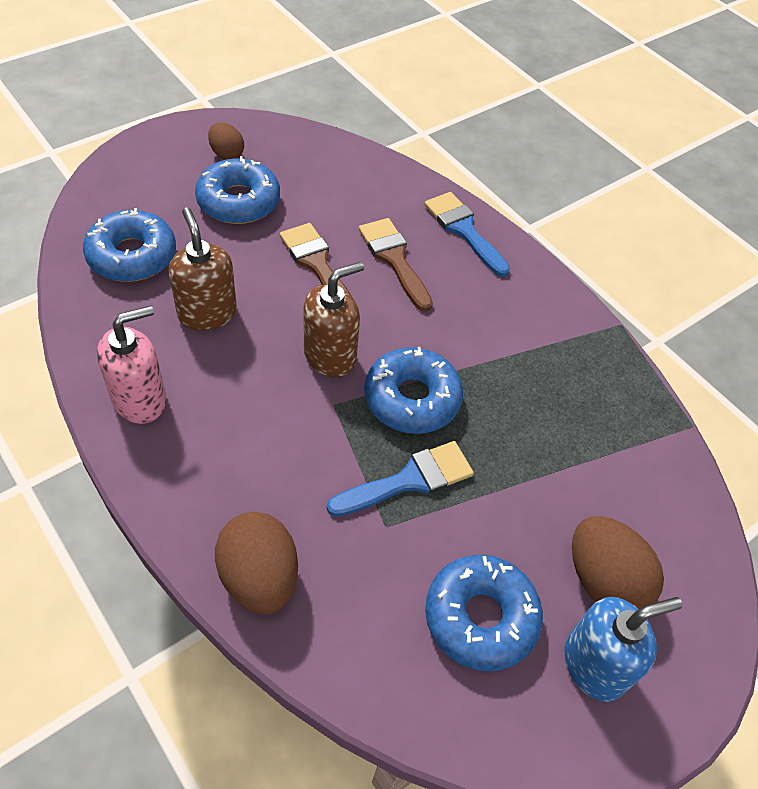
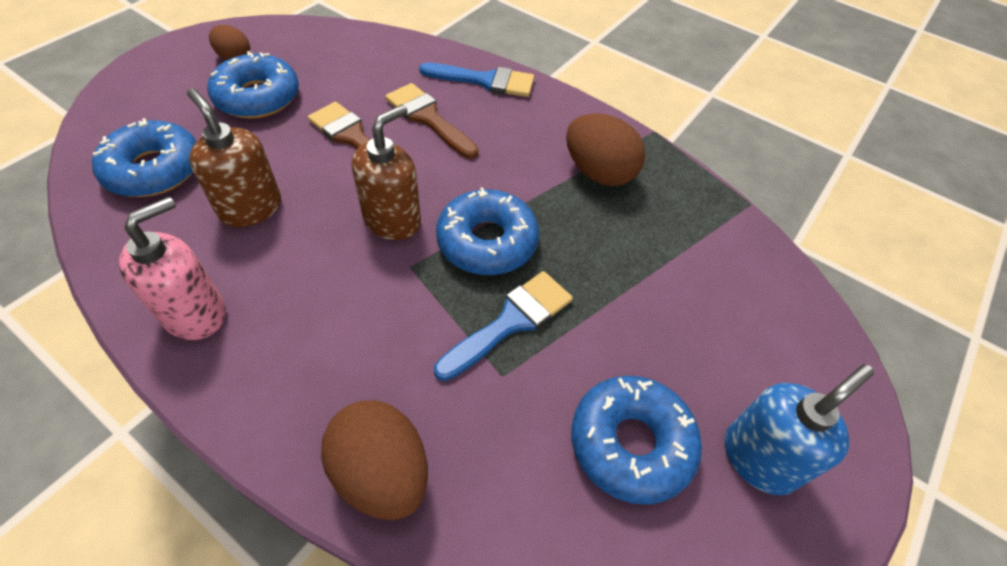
camera: 15 degrees left, 0 degrees up
(464, 230) = (485, 81): blue brush -> blue brush turned 150 degrees clockwise
(604, 580) = (733, 368): brown egg -> brown egg (598, 173)

